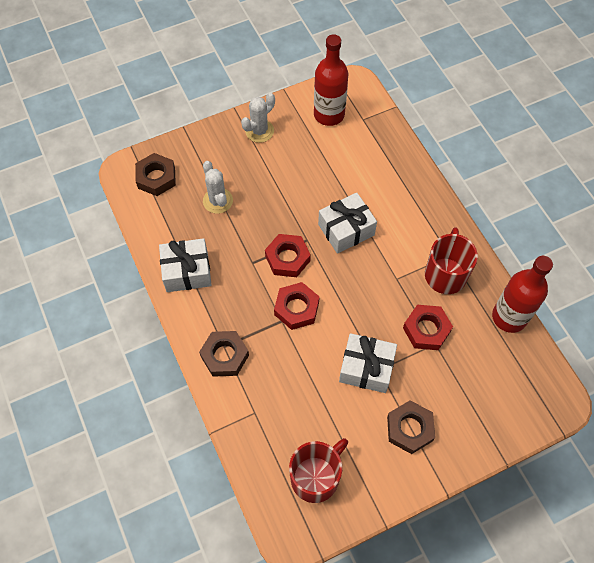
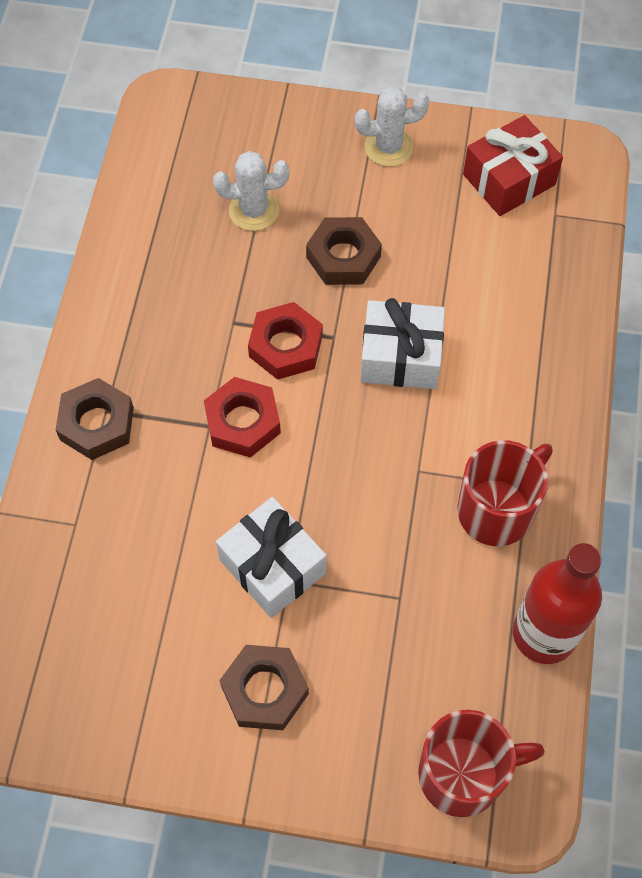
camera: 35 degrees right, 0 degrees up
(156, 178) = (197, 132): brown nut -> brown nut (343, 257)
(187, 272) = (137, 281): white gift -> none
(218, 201) = (254, 210): white cactus -> white cactus turned 75 degrees clockwise
(316, 477) = (85, 665): red mug -> red mug (463, 774)
(329, 114) = (509, 179): red bottle -> red gift
(426, 330) = (403, 570): red nut -> none

